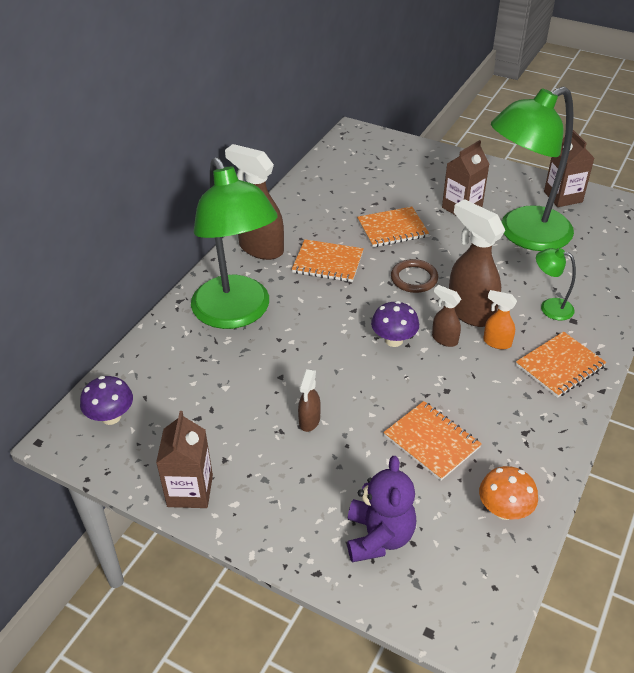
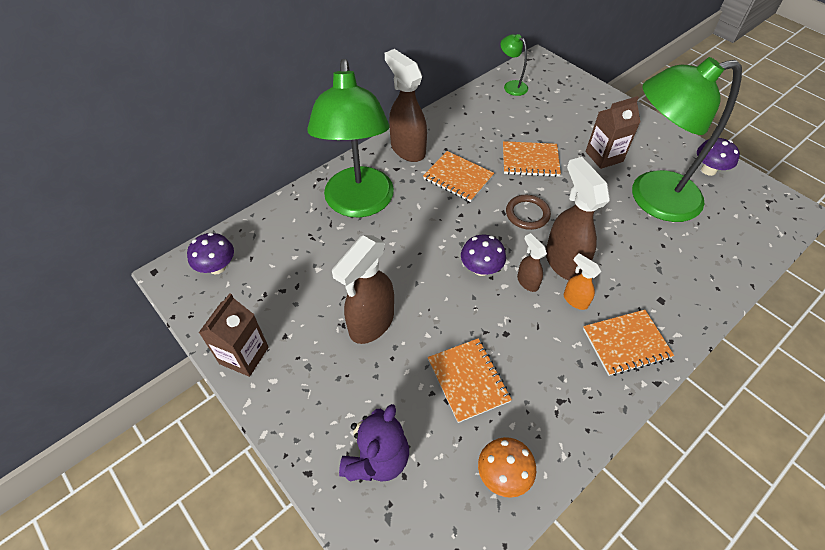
camera: 20 degrees right, 10 degrees up
(309, 421) = (371, 324): brown spray bottle -> brown spray bottle, size x1.97
(550, 307) = (643, 279): green lamp -> green lamp (511, 86)
(563, 197) = (708, 170): brown carton -> purple mushroom

